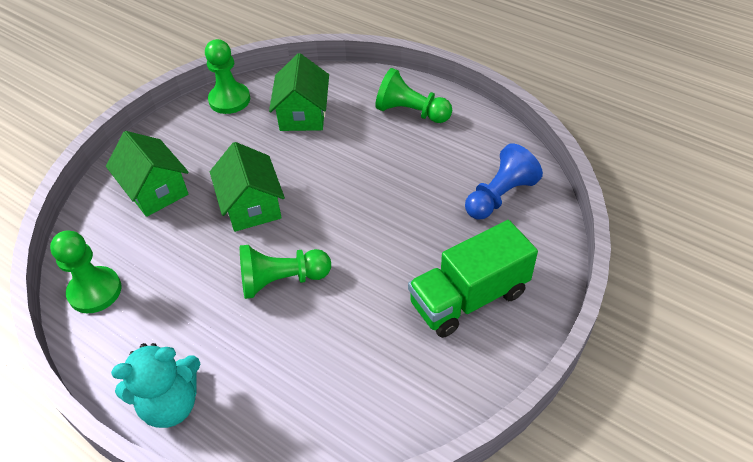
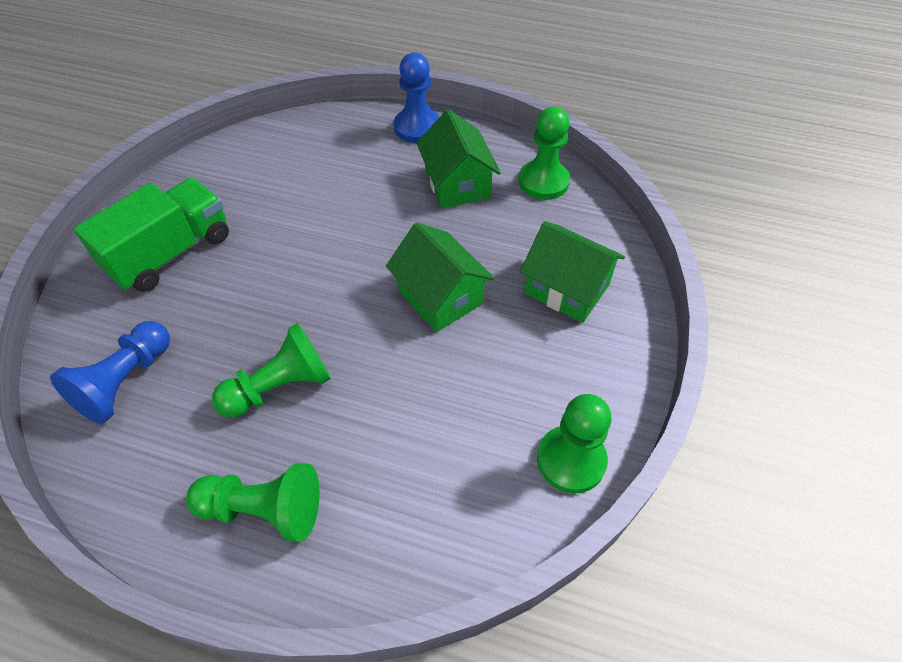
camera: 160 degrees right, 5 degrees up
(171, 404) = (417, 127): turquoise teddy bear -> blue pawn
(282, 280) = (368, 228): green pawn -> green pawn (280, 386)
(303, 114) = (440, 459): green house -> green house (457, 184)

